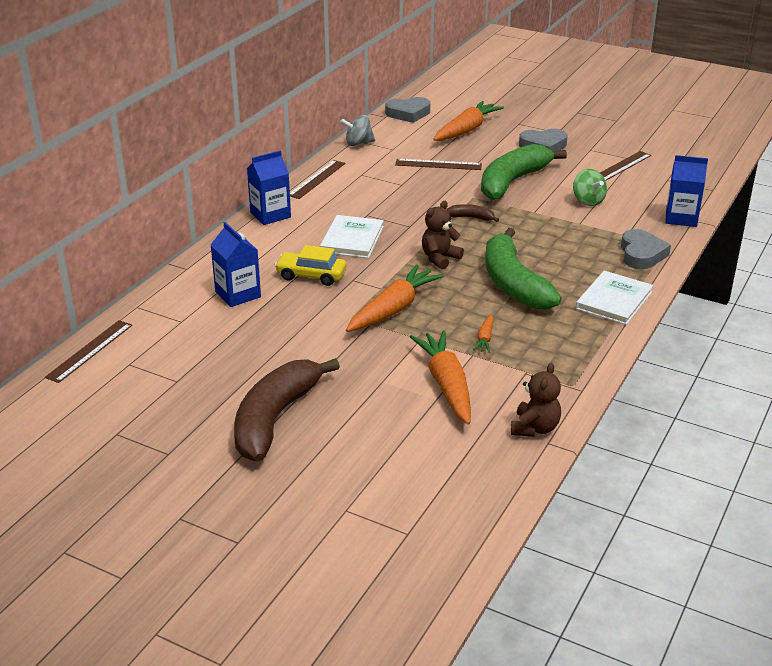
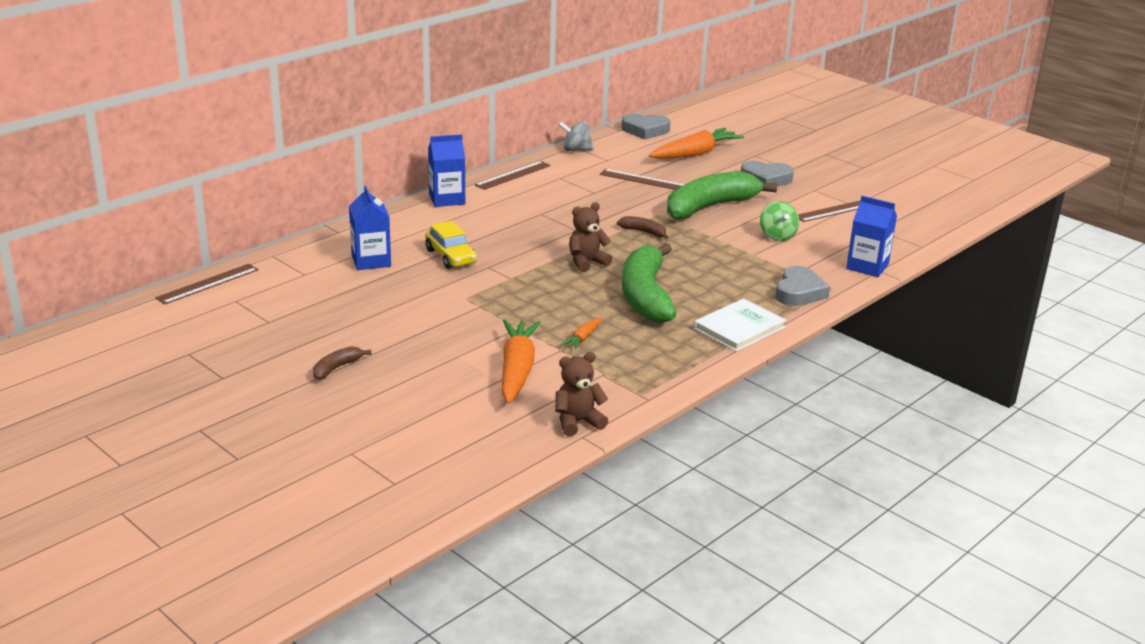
camera: 15 degrees right, 5 degrees down
(275, 419) = (336, 368): brown banana -> brown banana, size x0.43
(311, 275) = (450, 256): yellow car -> yellow car turned 150 degrees counterclockwise
(352, 239) = (511, 232): white book -> none
(393, 309) = (510, 298): orange carrot -> none
(535, 428) = (577, 422): brown teddy bear -> brown teddy bear turned 150 degrees counterclockwise

